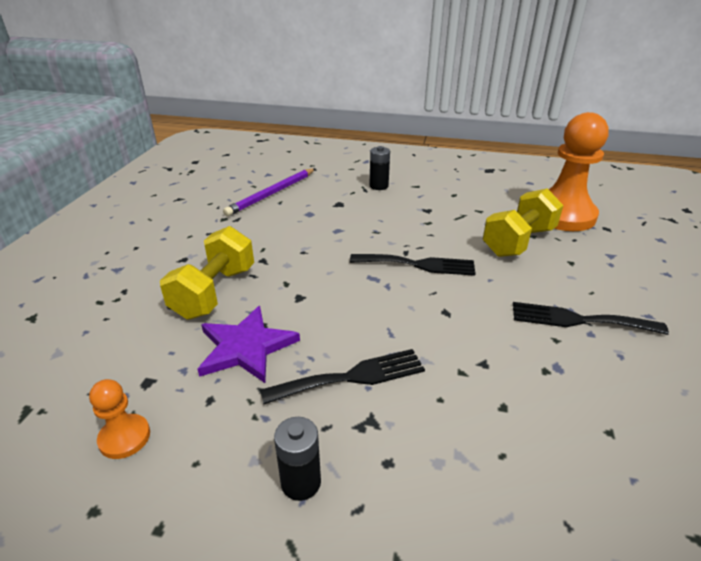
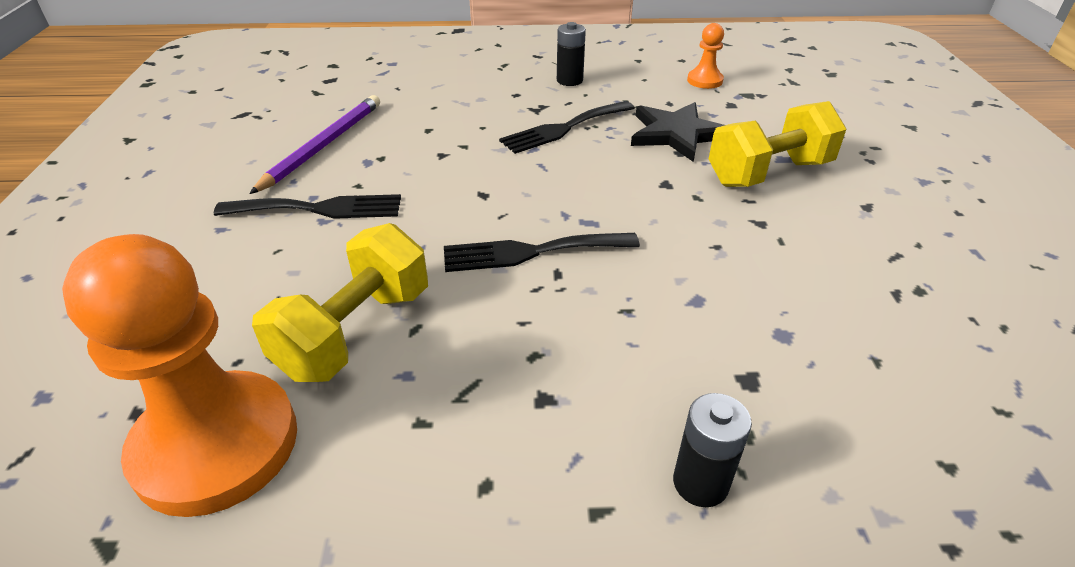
camera: 165 degrees right, 5 degrees up
(214, 292) = (769, 173): yellow dumbbell -> yellow dumbbell turned 60 degrees clockwise
(246, 347) = (677, 134): purple star -> black star
(272, 194) = (923, 385): purple pencil -> purple pencil (323, 145)

